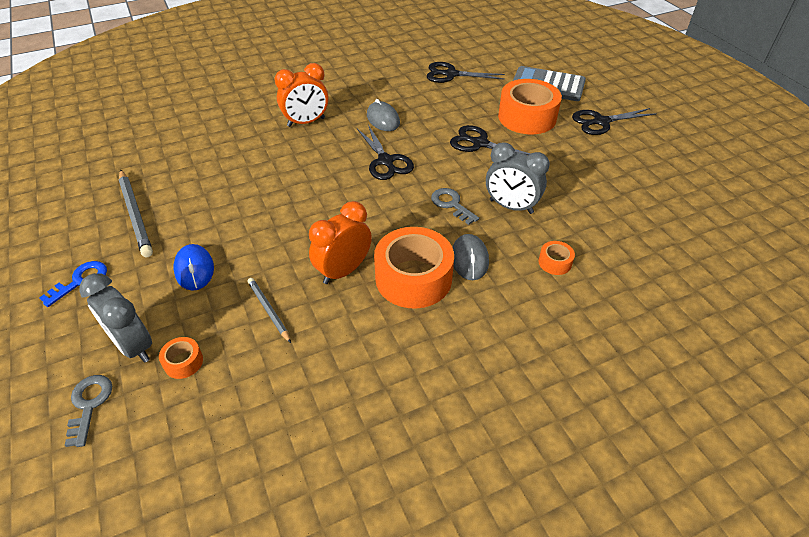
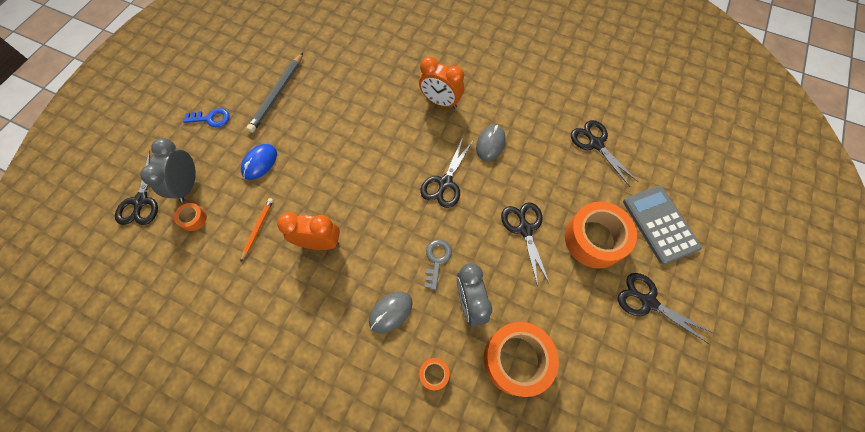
camera: 50 degrees right, 20 degrees up
(89, 404) = (141, 201): grey key -> black scissors
(268, 310) = (258, 228): grey pencil -> orange pencil
(413, 278) = (345, 289): orange tape -> orange tape (516, 359)

